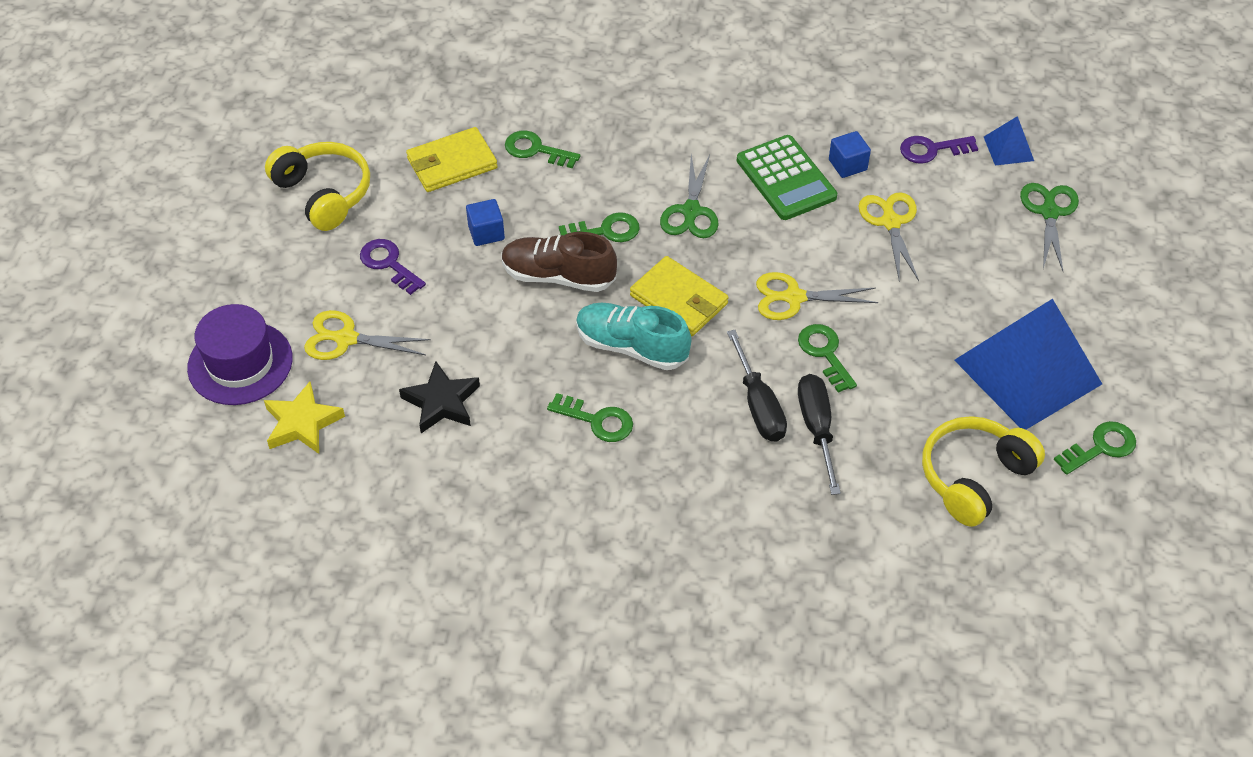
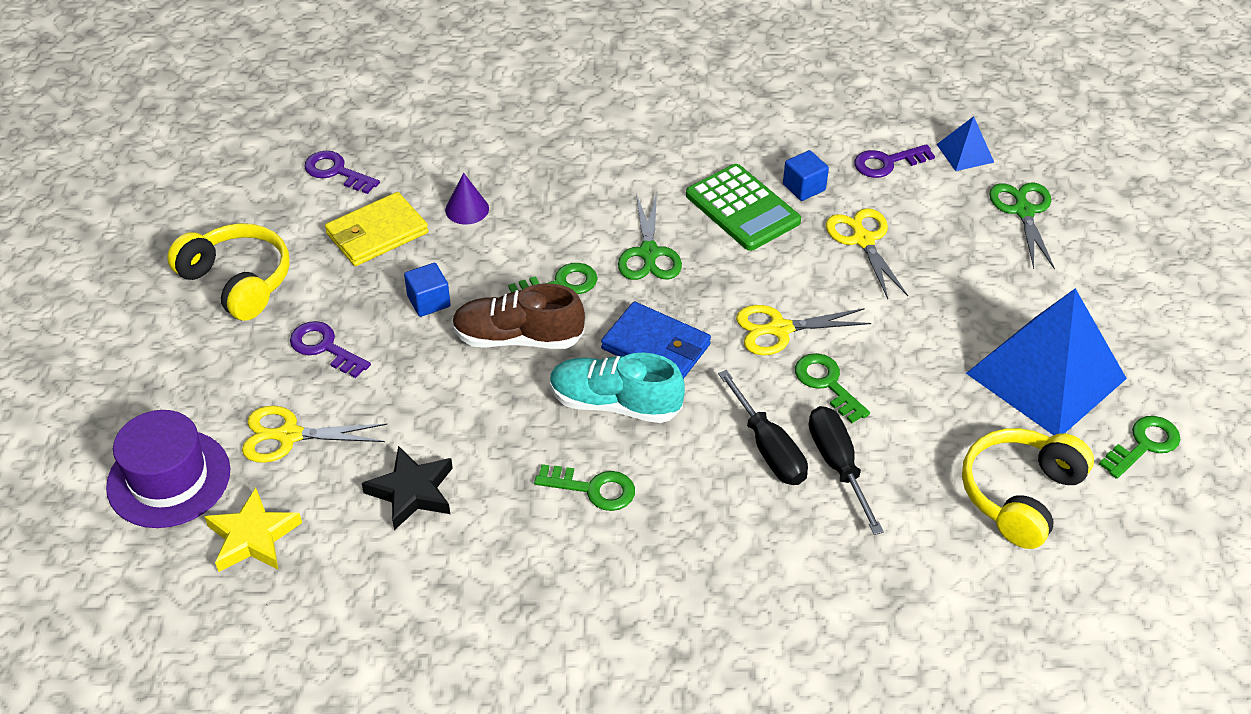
camera: 10 degrees left, 5 degrees down
(425, 100) = (336, 172): none -> purple key
(535, 150) = (467, 209): green key -> purple cone
(679, 300) = (656, 347): yellow wallet -> blue wallet

